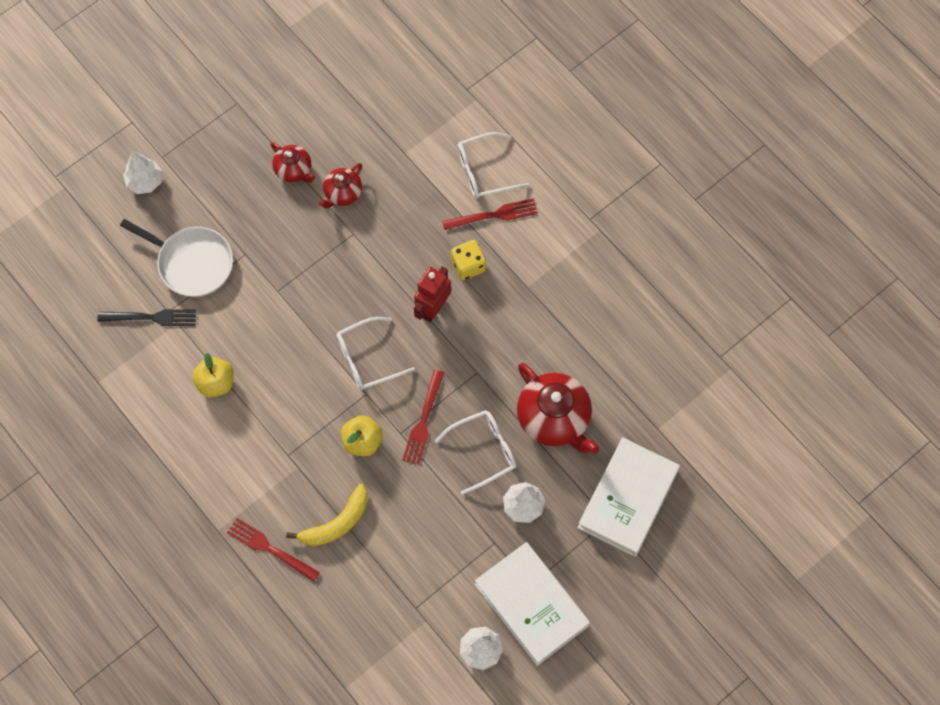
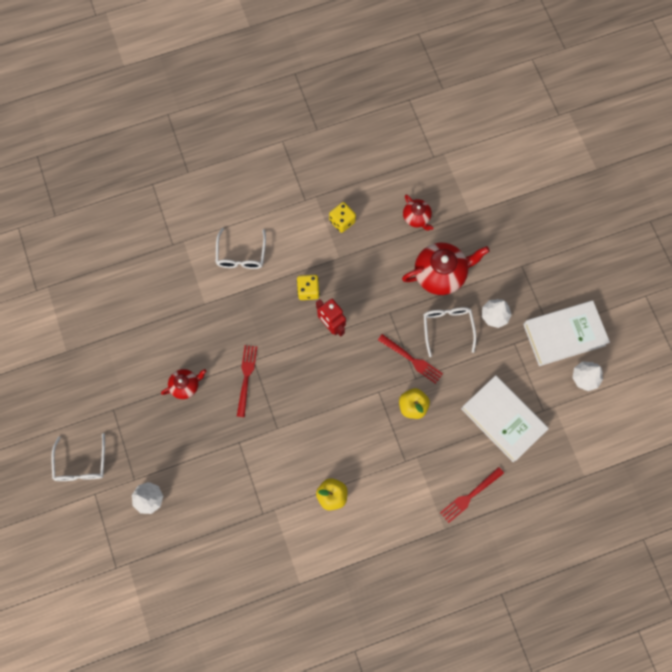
camera: 70 degrees left, 5 degrees up
(151, 317) = (262, 527): black fork -> none
(192, 263) = (230, 483): white pan -> none
(337, 523) = (466, 443): yellow banana -> none
(342, 193) = (218, 357): red teapot -> red teapot (416, 218)
(367, 359) = (352, 382): white glasses -> white glasses (81, 464)
(493, 215) = (277, 261): red fork -> red fork (246, 377)
(578, 273) = (342, 221): none -> yellow dice
(628, 499) = (511, 248): white book -> white book (503, 419)

